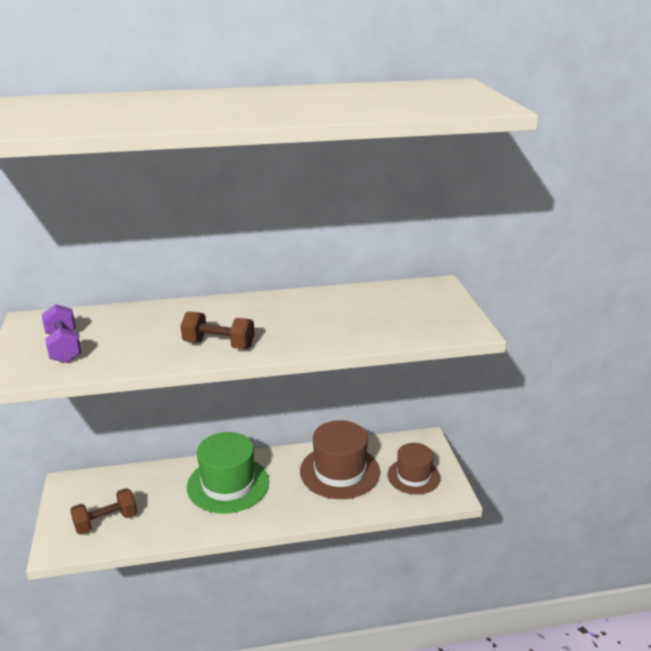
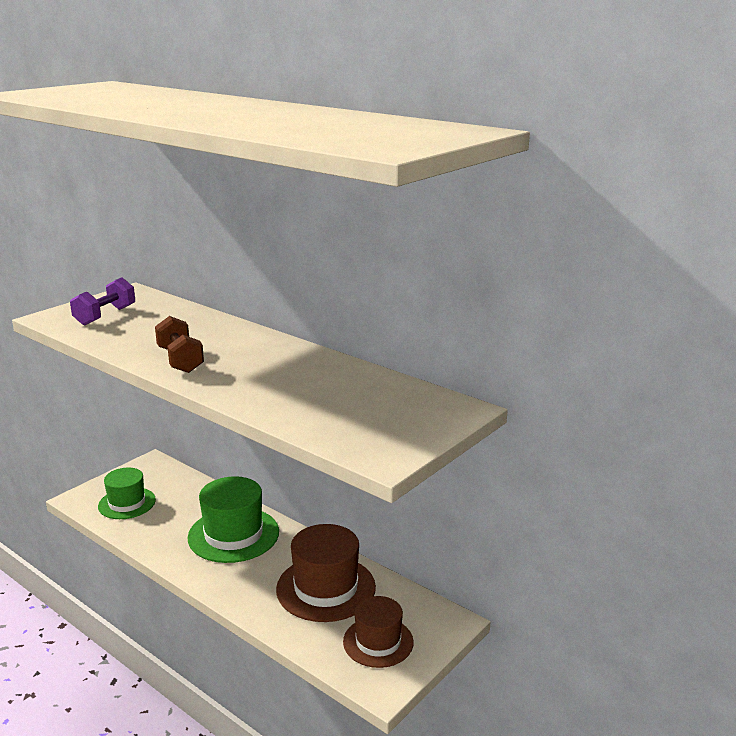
camera: 50 degrees right, 5 degrees down
(106, 522) = (127, 503): brown dumbbell -> green hat

